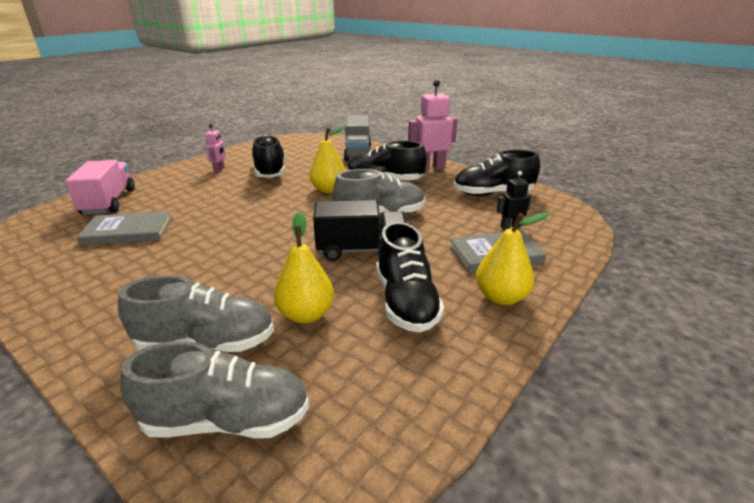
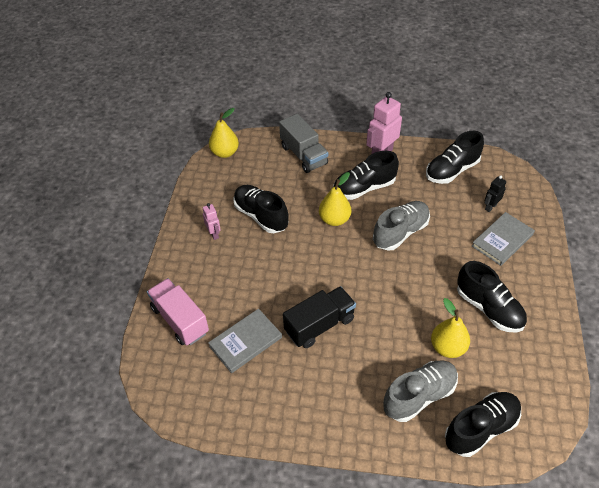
camera: 30 degrees left, 20 degrees up
(227, 420) = (481, 428): grey shoe -> black shoe
(361, 250) = (424, 277): black truck -> black truck (319, 325)
(501, 297) = (532, 278): yellow pear -> yellow pear (225, 153)

